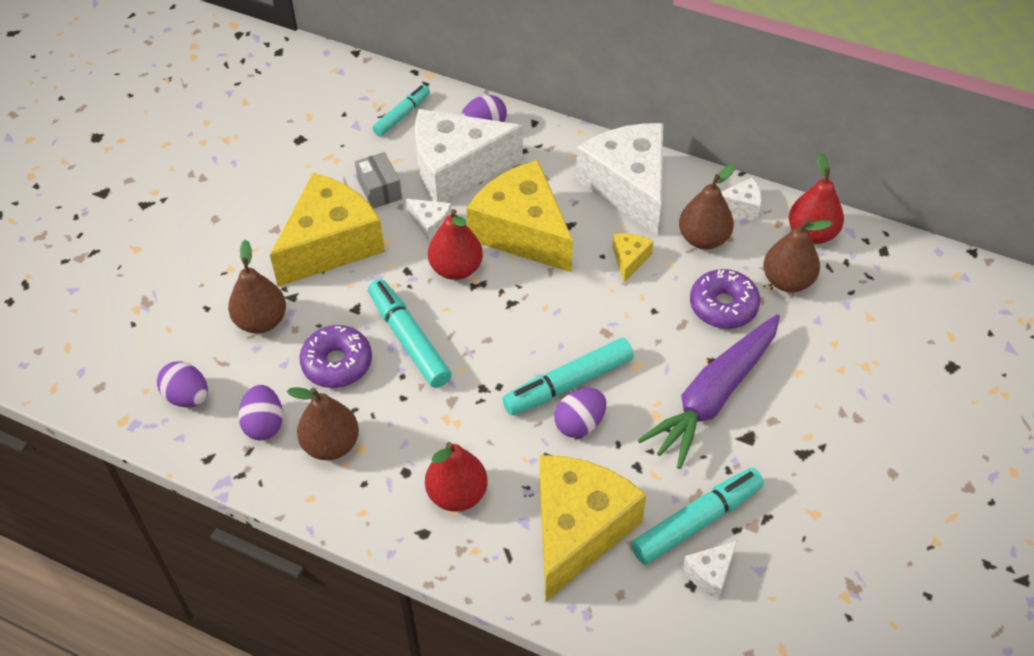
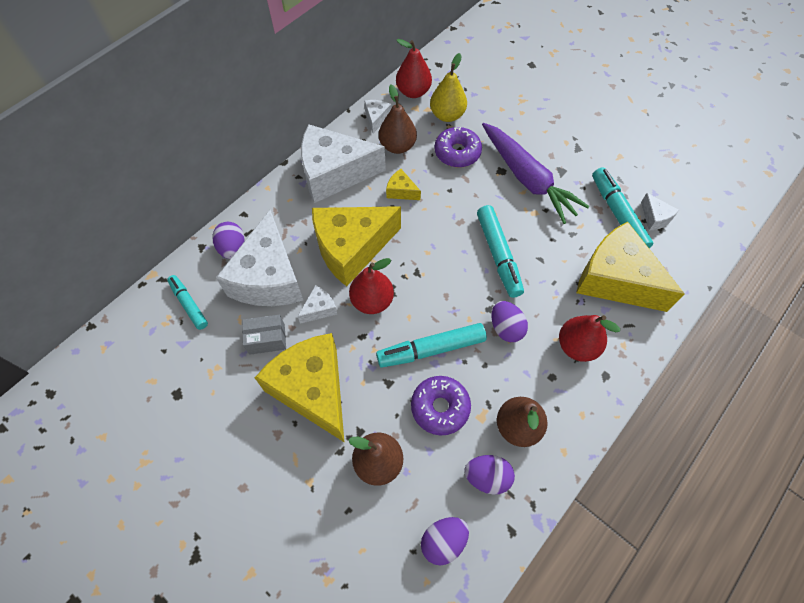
camera: 75 degrees left, 10 degrees up
(580, 424) = (532, 257): purple egg -> purple egg (506, 328)
(787, 281) = (447, 115): brown pear -> yellow pear

